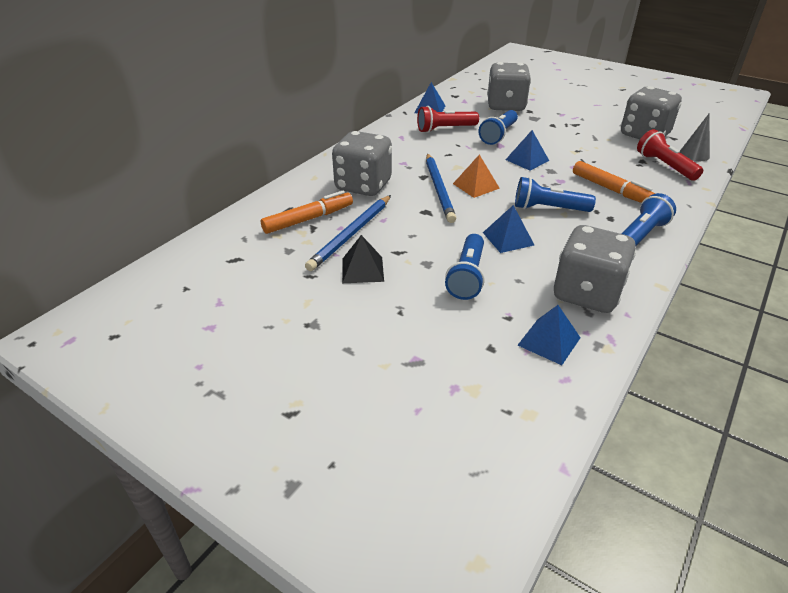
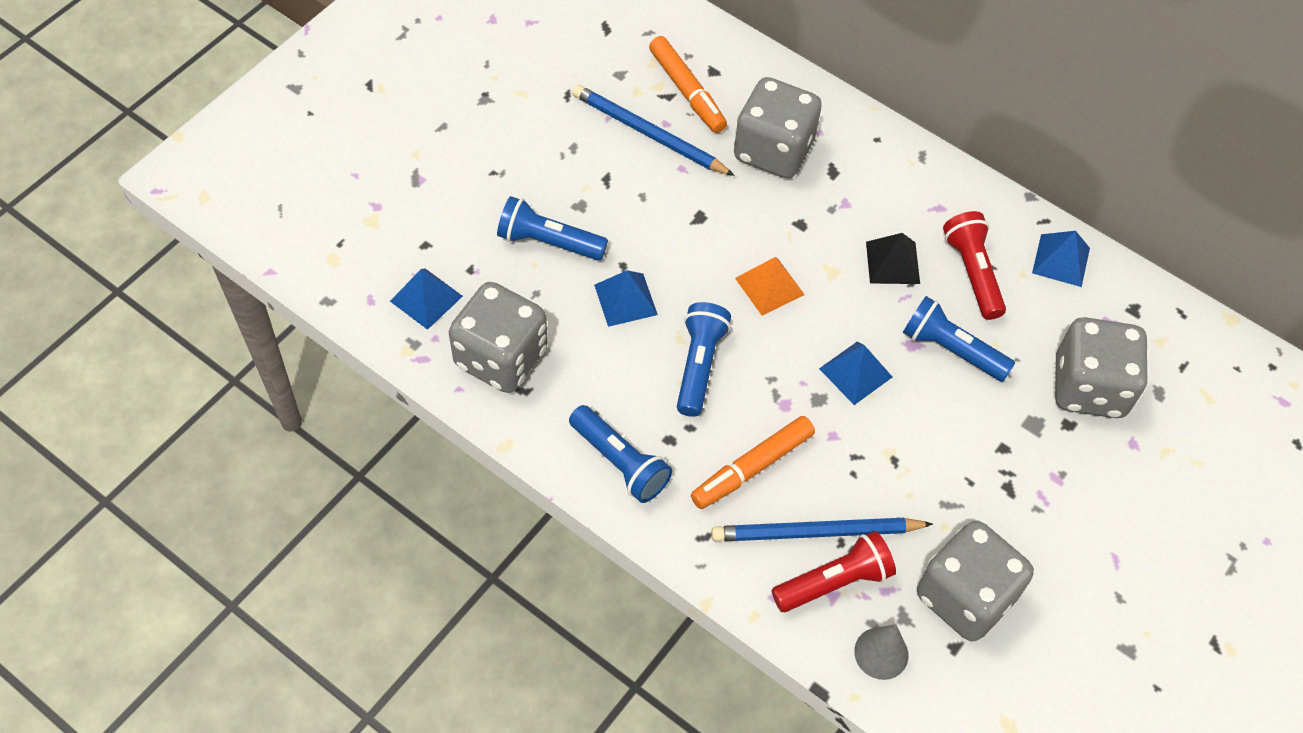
camera: 90 degrees right, 20 degrees up
(362, 269) = (573, 142): black pyramid -> black pyramid (892, 262)
(439, 189) = (760, 239): blue pencil -> blue pencil (816, 533)

